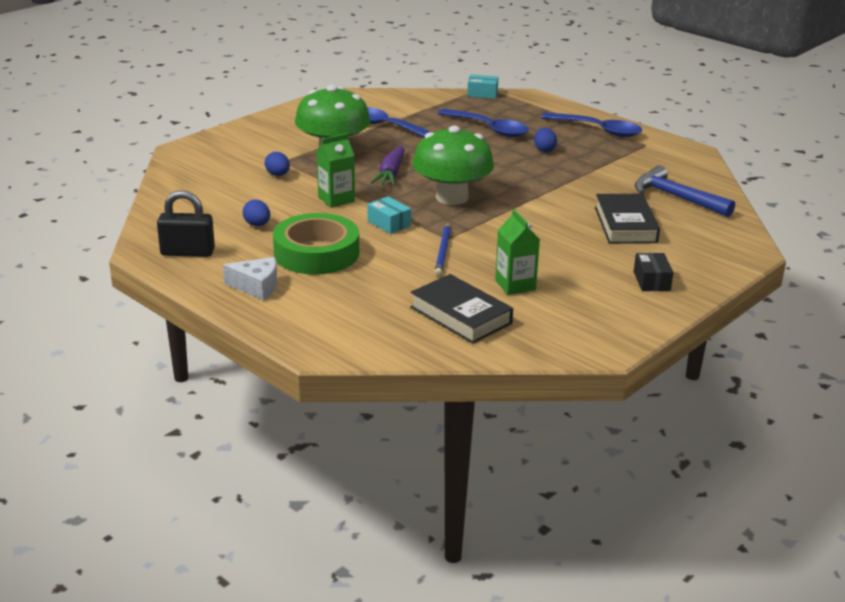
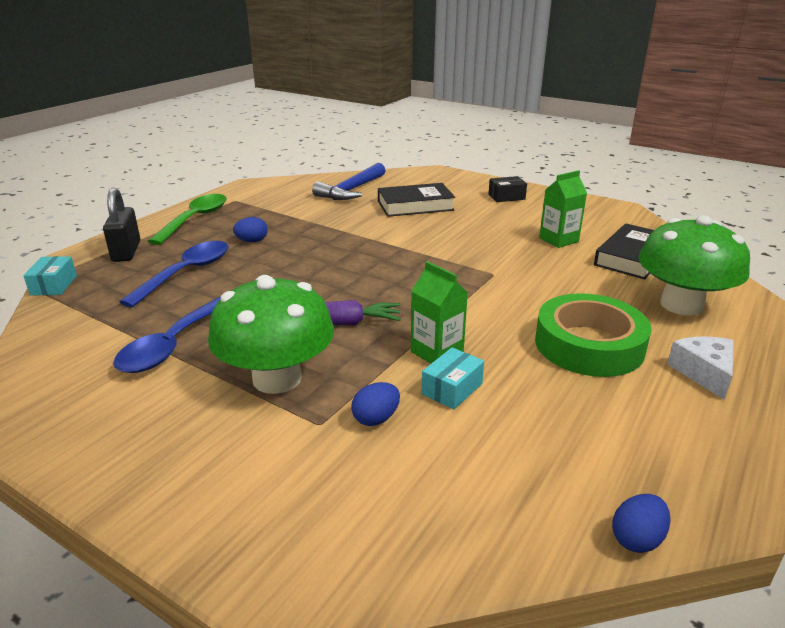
camera: 100 degrees left, 0 degrees up
(187, 252) = (682, 455): black padlock -> black padlock (126, 251)
(257, 225) = (551, 405): blue egg -> blue egg (637, 539)
(389, 223) = (482, 308): turquoise box -> turquoise box (452, 389)
(443, 251) = (523, 274): blue pencil -> none
(452, 197) = (395, 279): green mushroom -> green mushroom (681, 305)
(598, 130) = (195, 219): blue spoon -> green spoon

